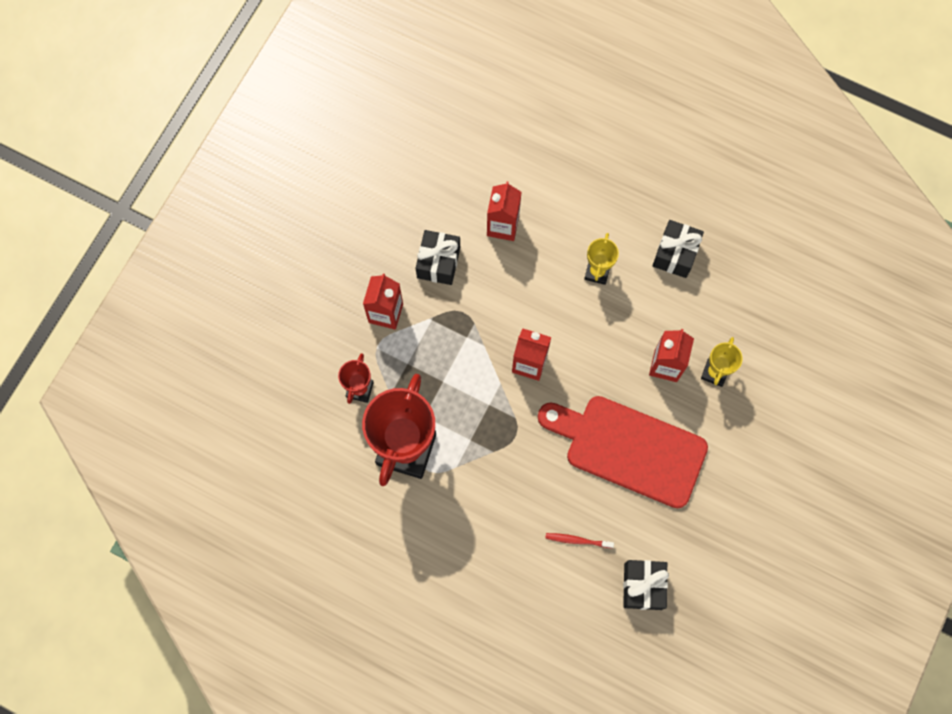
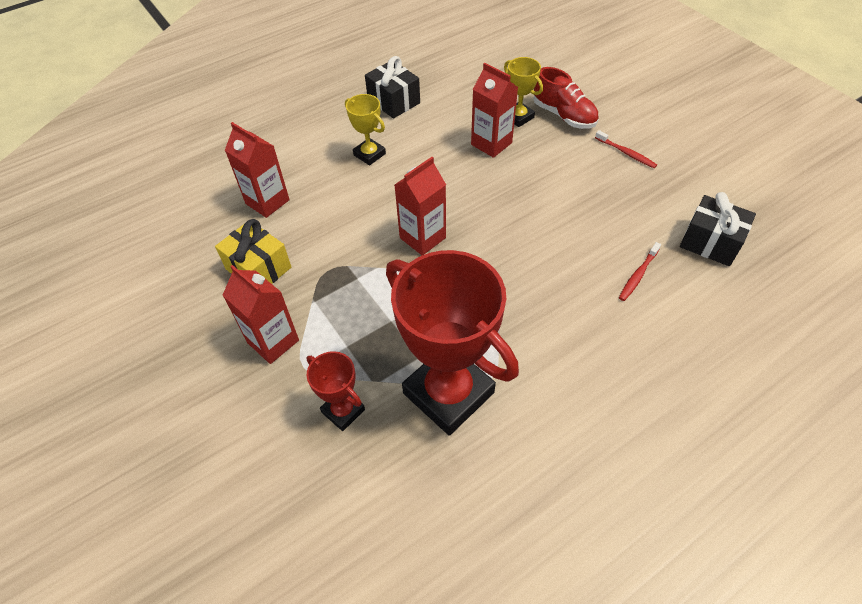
camera: 60 degrees left, 20 degrees down
(438, 262) = (258, 268): black gift -> yellow gift
(629, 449) = (558, 198): red cutting board -> none
(717, 485) = (626, 153): none -> red toothbrush
(739, 411) = (564, 115): none -> red shoe

